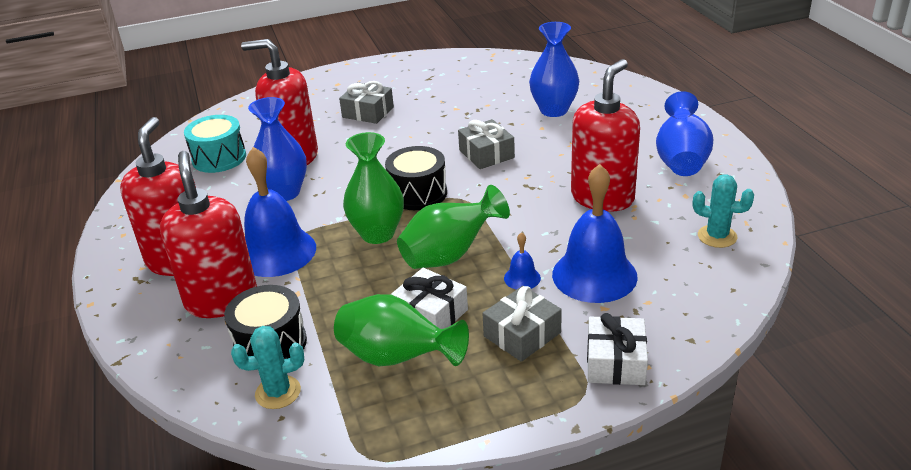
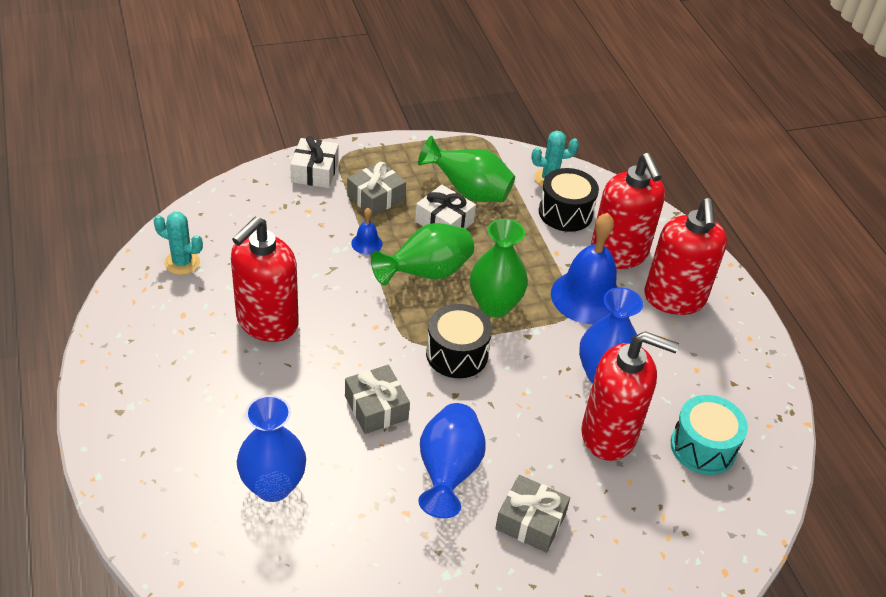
camera: 175 degrees right, 10 degrees up
(594, 275) = (305, 238): blue bell -> none
(681, 160) = (159, 365): blue vase -> blue vase (448, 472)

